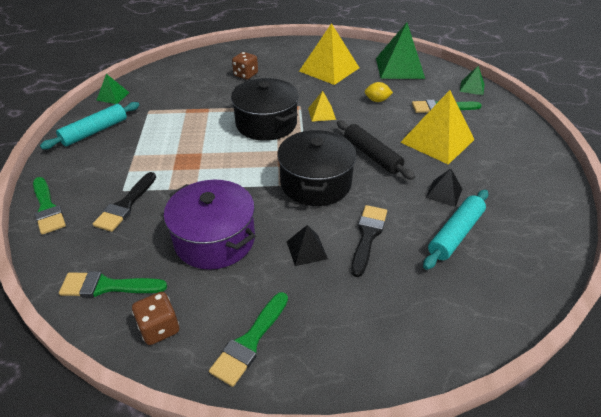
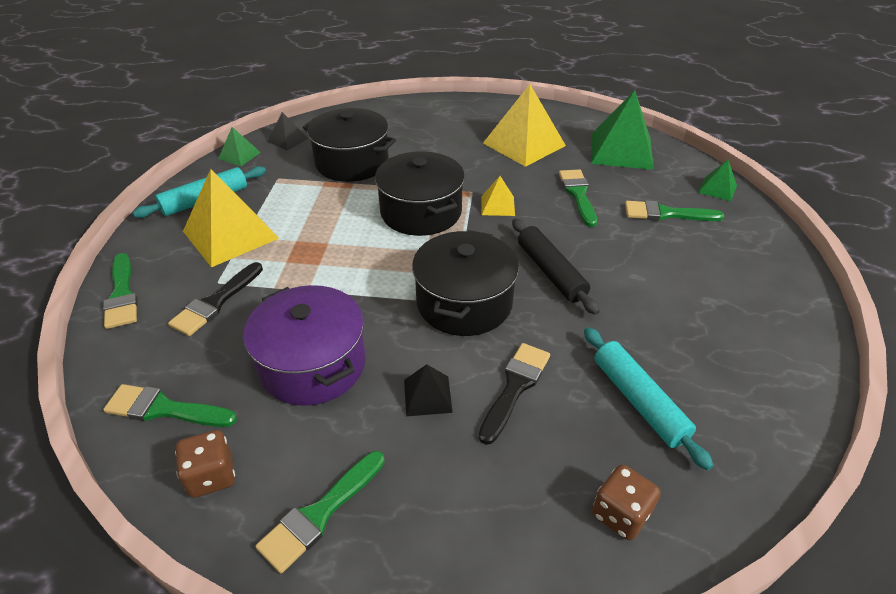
camera: 10 degrees right, 0 degrees up
(204, 93) = (352, 162): none -> black pot
(246, 75) = (412, 142): brown dice -> brown dice (620, 514)
(377, 100) = (578, 194): yellow lemon -> green brush
(437, 141) = (647, 261): yellow pyramid -> yellow pyramid (230, 234)
(444, 193) = (637, 339): black pyramid -> black pyramid (287, 140)
(455, 234) = (638, 401): turquoise rolling pin -> turquoise rolling pin turned 75 degrees counterclockwise

